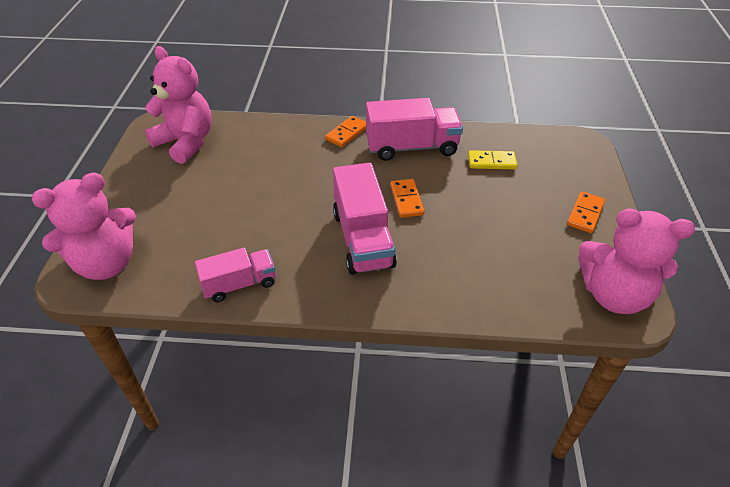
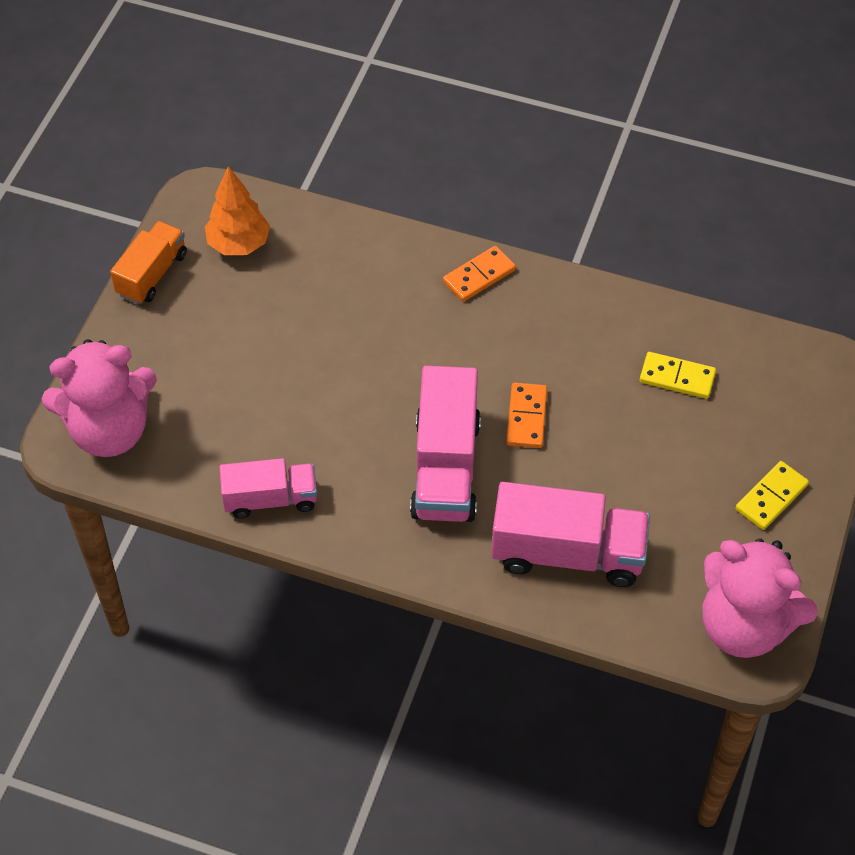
camera: 15 degrees right, 10 degrees up
(128, 167) = (152, 274): none -> orange truck
(186, 142) = (238, 244): pink teddy bear -> orange tree
(411, 147) = (567, 324): pink truck -> pink truck (567, 553)
(585, 214) = (771, 497): orange domino -> yellow domino

